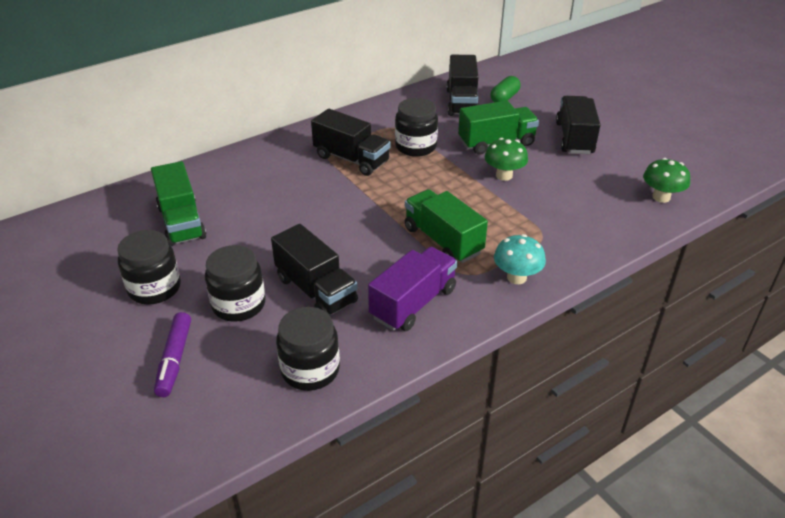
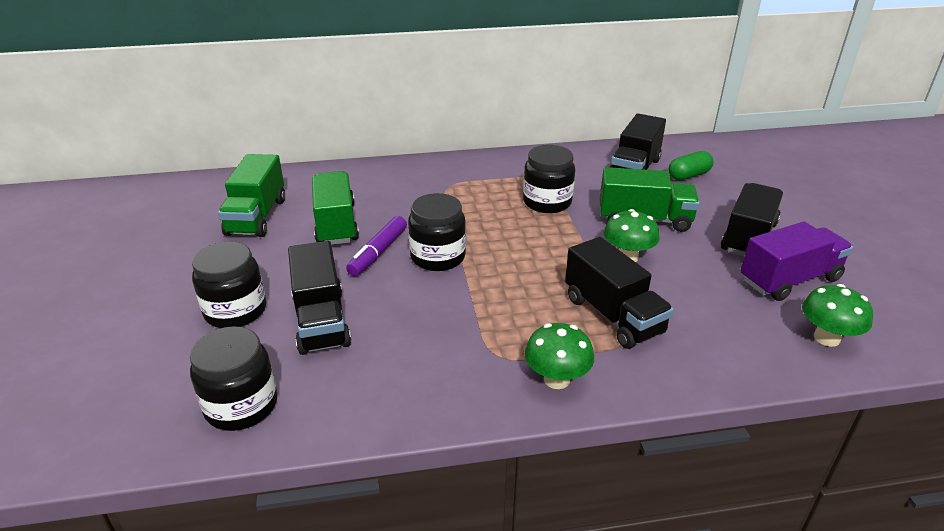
camera: 25 degrees right, 5 degrees down
(154, 288) = (178, 271): black jar -> black jar (438, 257)
(175, 359) = (130, 346): purple marker -> purple marker (378, 252)
(351, 159) = (468, 198): black truck -> black truck (613, 315)
(413, 303) = (410, 369): purple truck -> purple truck (789, 280)
(443, 240) = (500, 309): green truck -> green truck (336, 224)
(516, 277) = (556, 379): turquoise mushroom -> green mushroom

